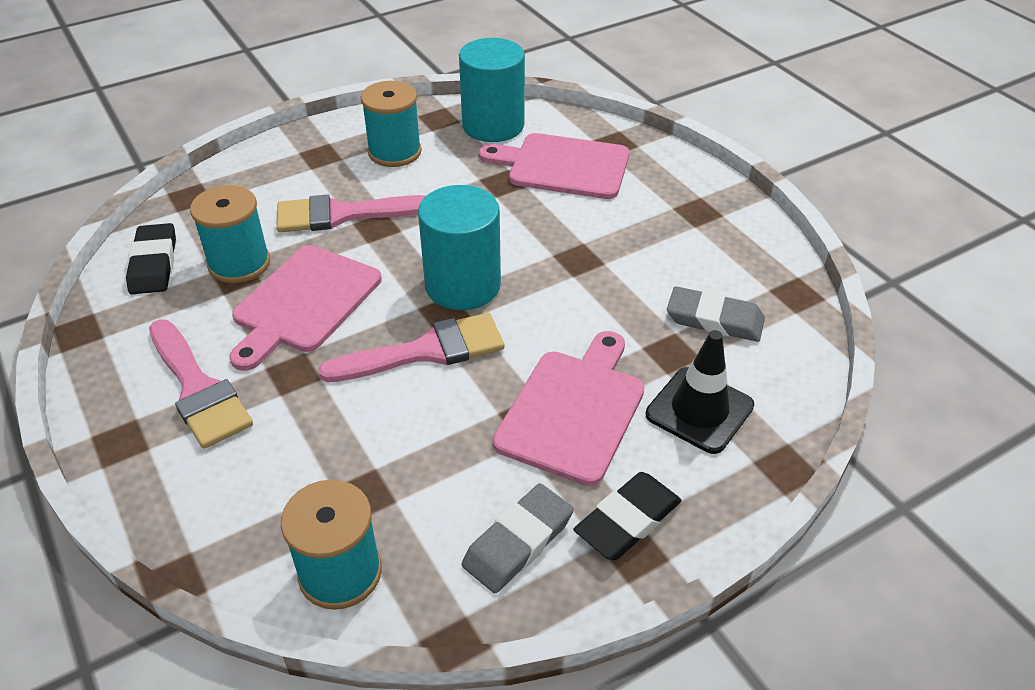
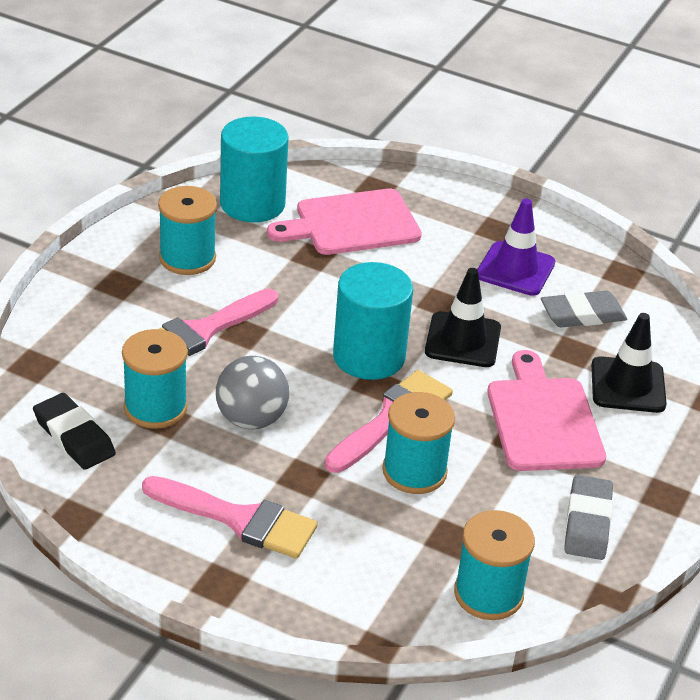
camera: 35 degrees left, 5 degrees down
(304, 303) = (251, 419): pink cutting board -> grey ball
(395, 410) = (414, 471): none -> turquoise spool
(566, 302) = (463, 340): none -> black traffic cone
(627, 520) = (644, 478): black eraser -> none
(683, 253) = (515, 269): none -> purple traffic cone

